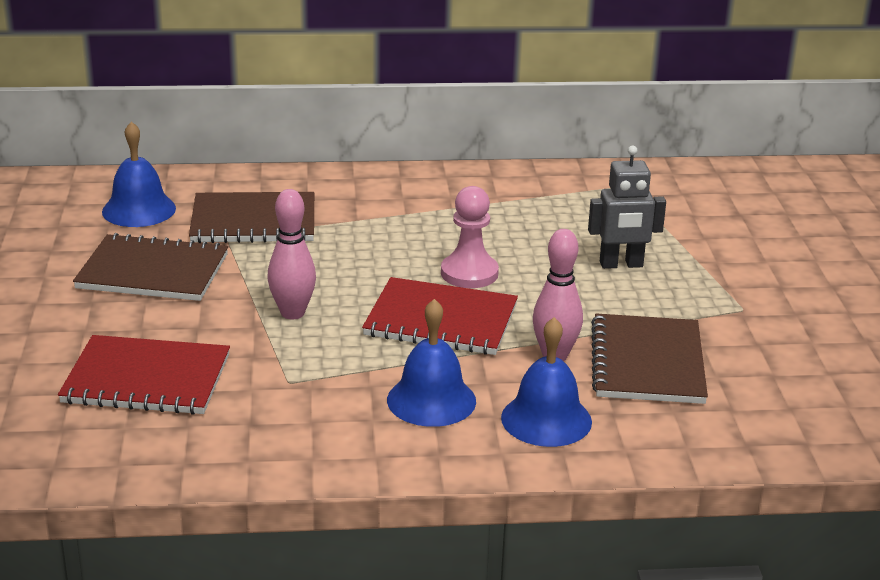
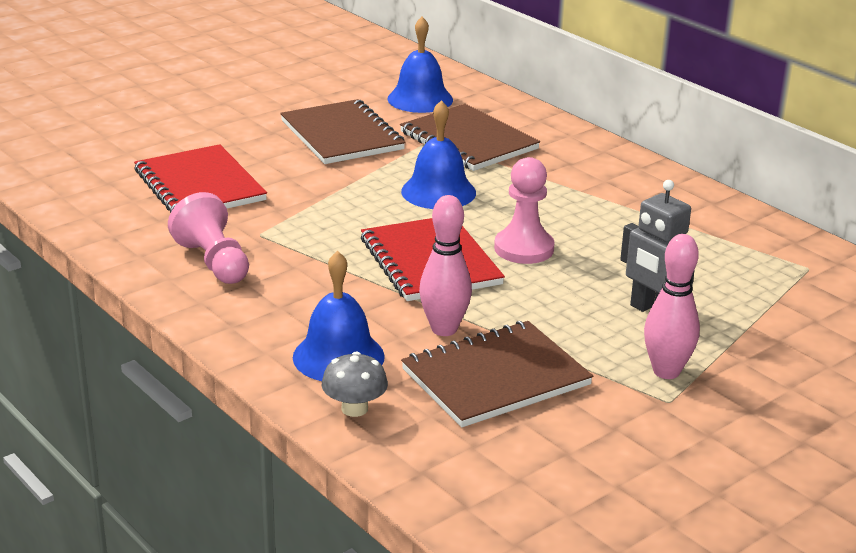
camera: 55 degrees right, 0 degrees up
(292, 313) = (356, 202): pink bowling pin -> pink bowling pin (666, 371)
(311, 424) = (214, 262): none -> pink pawn
(431, 400) = (304, 297): blue bell -> blue bell (438, 192)
(633, 441) = (354, 408): none -> grey mushroom

